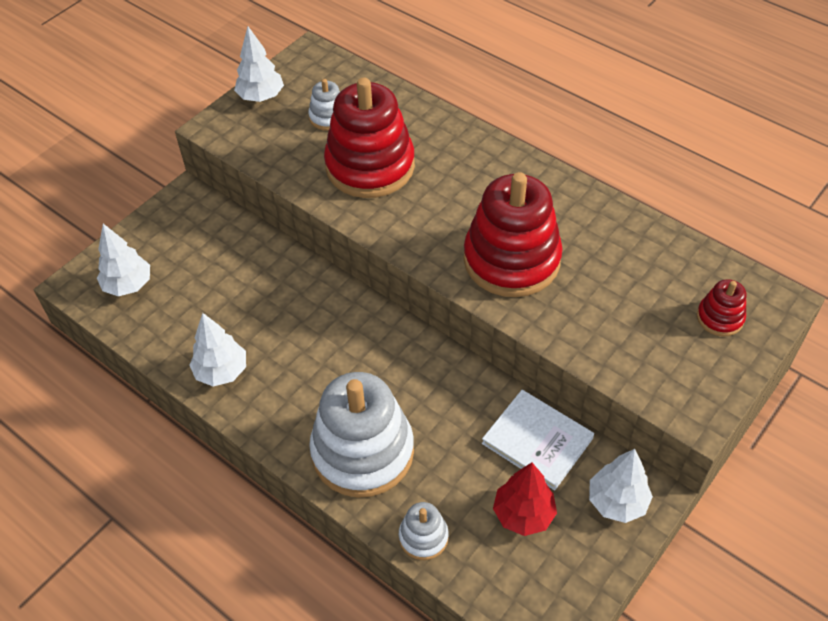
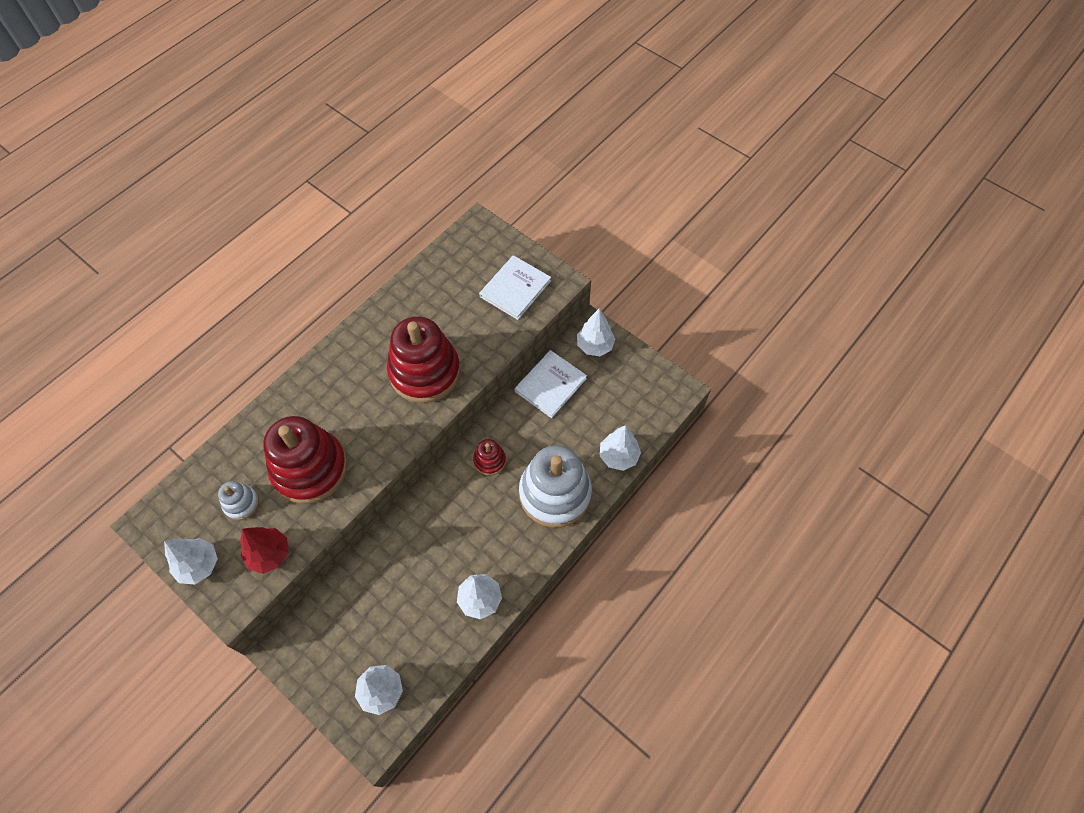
camera: 90 degrees left, 10 degrees up
(423, 537) = (618, 456): white stacking toy -> white tree
(523, 514) = (603, 397): red tree -> red tree (269, 554)
(670, 355) = (515, 289): none -> white book
(720, 318) = (488, 258): red stacking toy -> red stacking toy (489, 460)

